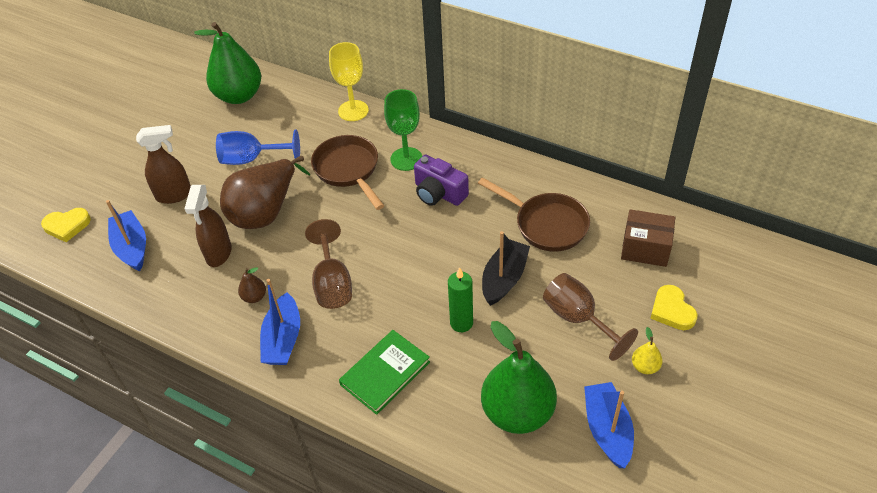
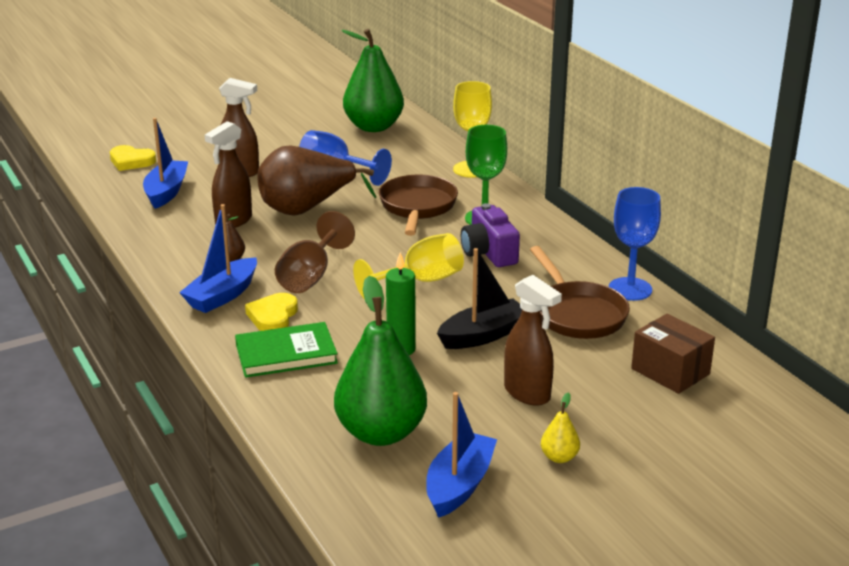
camera: 30 degrees right, 20 degrees down
(416, 247) = (421, 281): none -> yellow goblet
(559, 183) = (630, 289): none -> blue goblet
(578, 319) = (527, 393): brown goblet -> brown spray bottle
(672, 310) = (643, 429): yellow heart -> yellow heart (273, 316)

